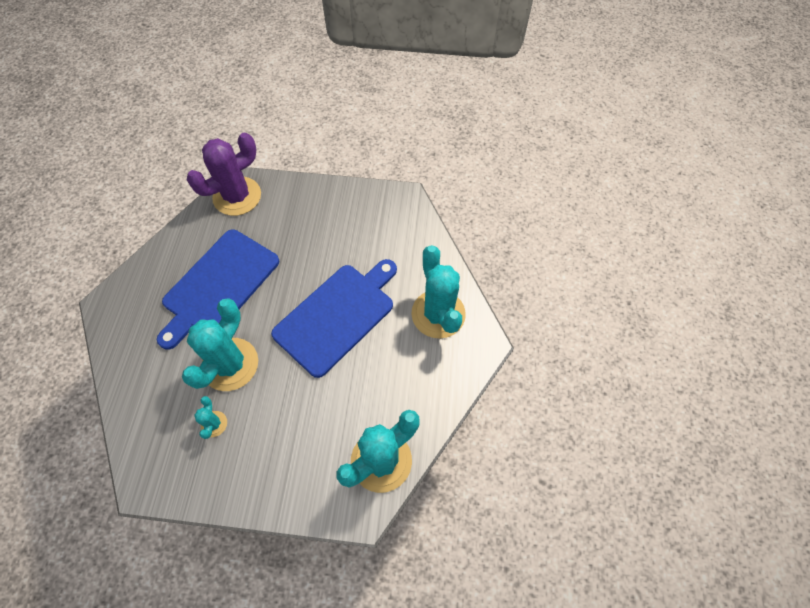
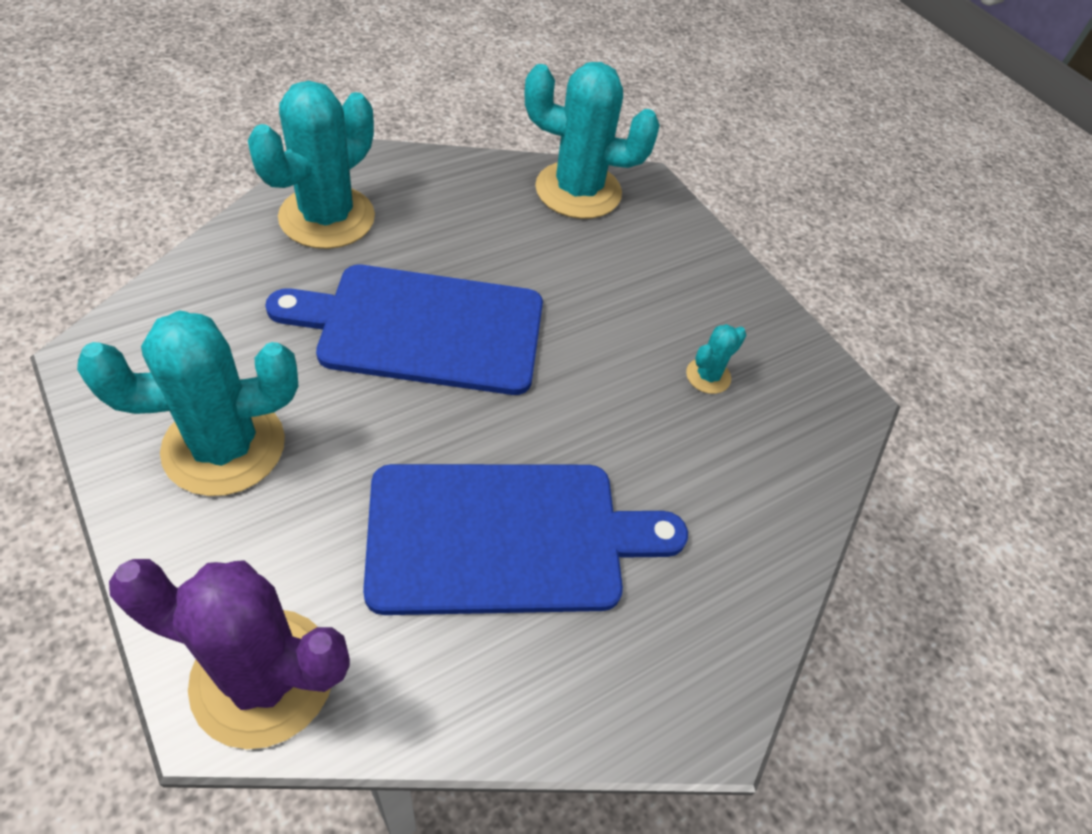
camera: 135 degrees left, 10 degrees down
(230, 364) = (618, 415): turquoise cactus -> turquoise cactus (224, 446)

